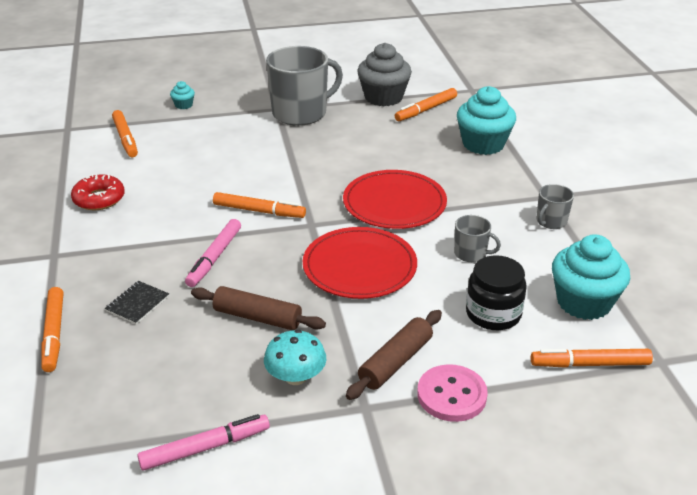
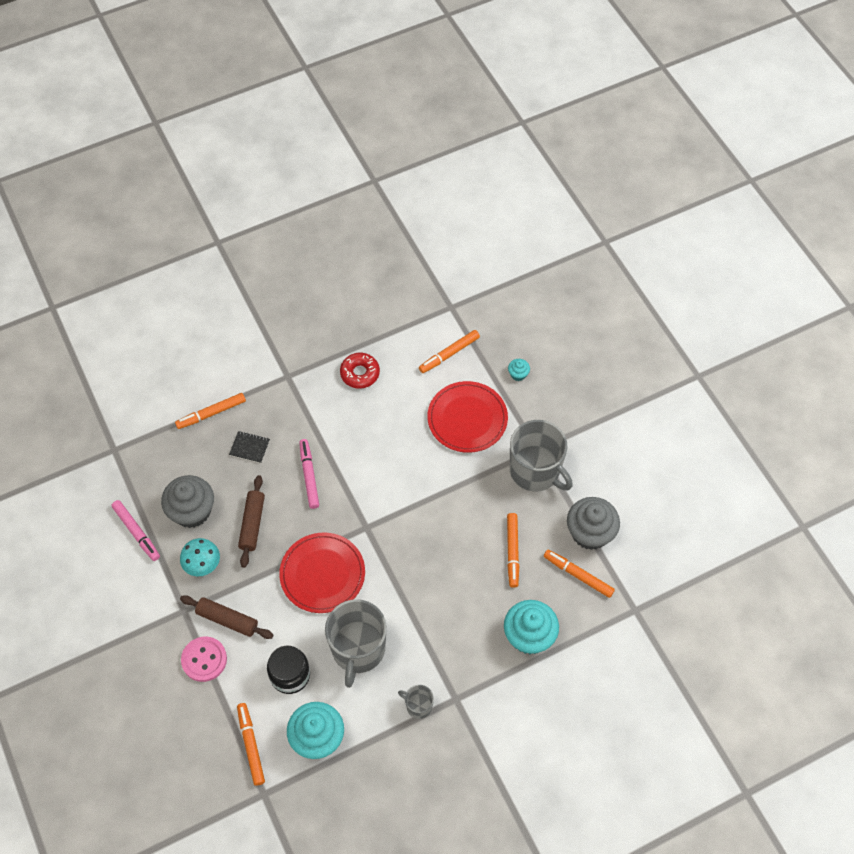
camera: 75 degrees right, 25 degrees up
(203, 376) = (192, 511): none -> grey cupcake
(214, 258) = (309, 476): pink marker -> pink marker turned 75 degrees clockwise
(259, 211) = (374, 486): orange marker -> orange marker (512, 551)
(394, 203) = (411, 580): red plate -> red plate (467, 418)
(471, 253) = (358, 649): grey mug -> grey mug, size x2.14

